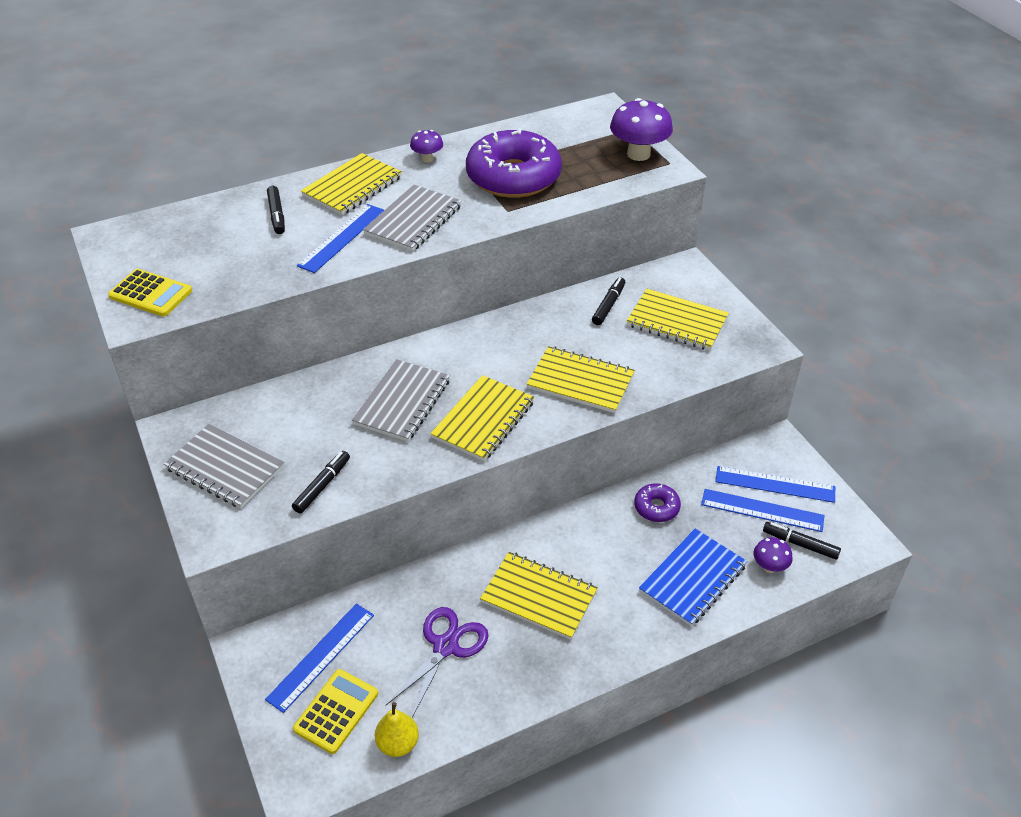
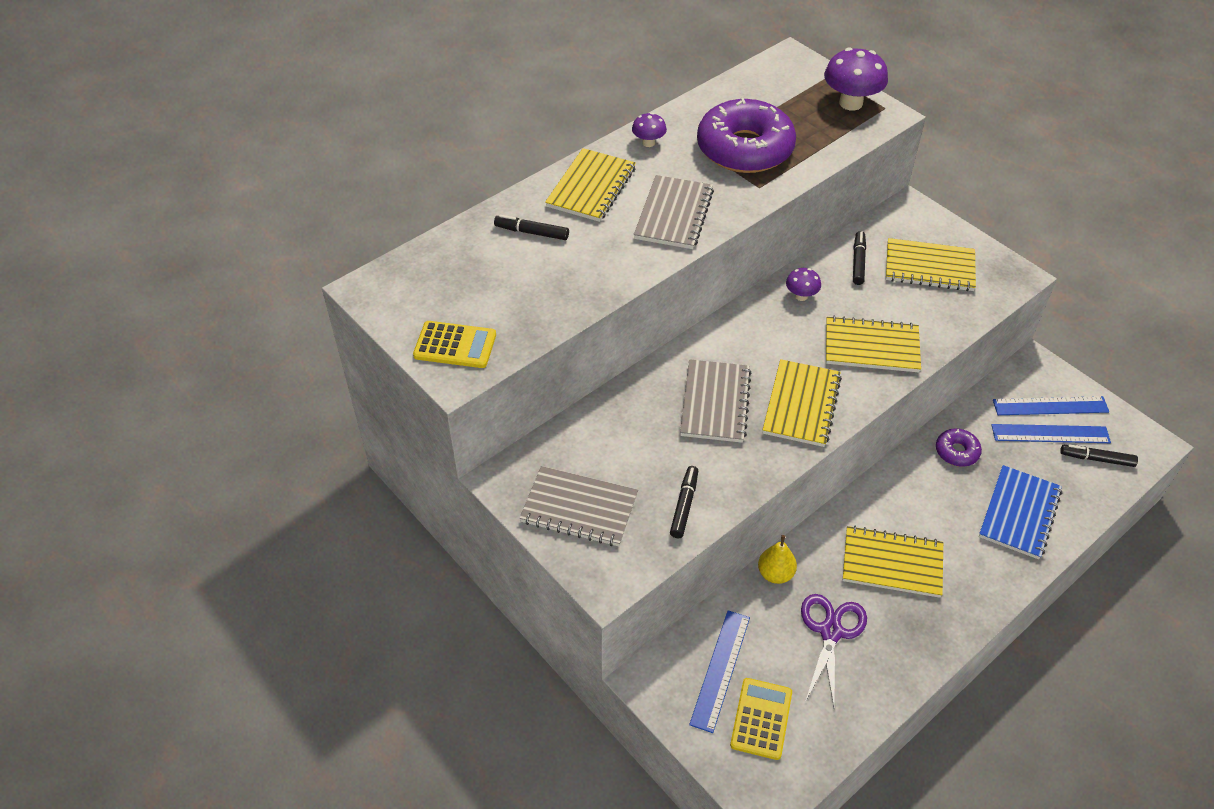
camera: 15 degrees left, 5 degrees up
(277, 214) = (532, 232): black marker -> black marker turned 135 degrees clockwise
(342, 238) = (613, 246): blue ruler -> none
(398, 743) = (832, 734): yellow pear -> yellow pear (775, 574)
(769, 567) = (1080, 486): purple mushroom -> purple mushroom (801, 296)

